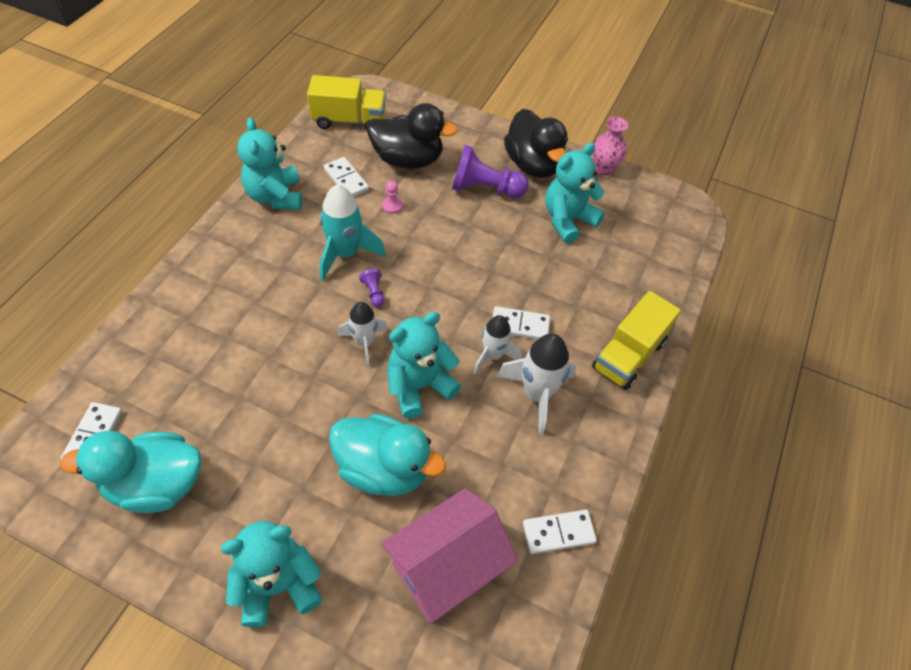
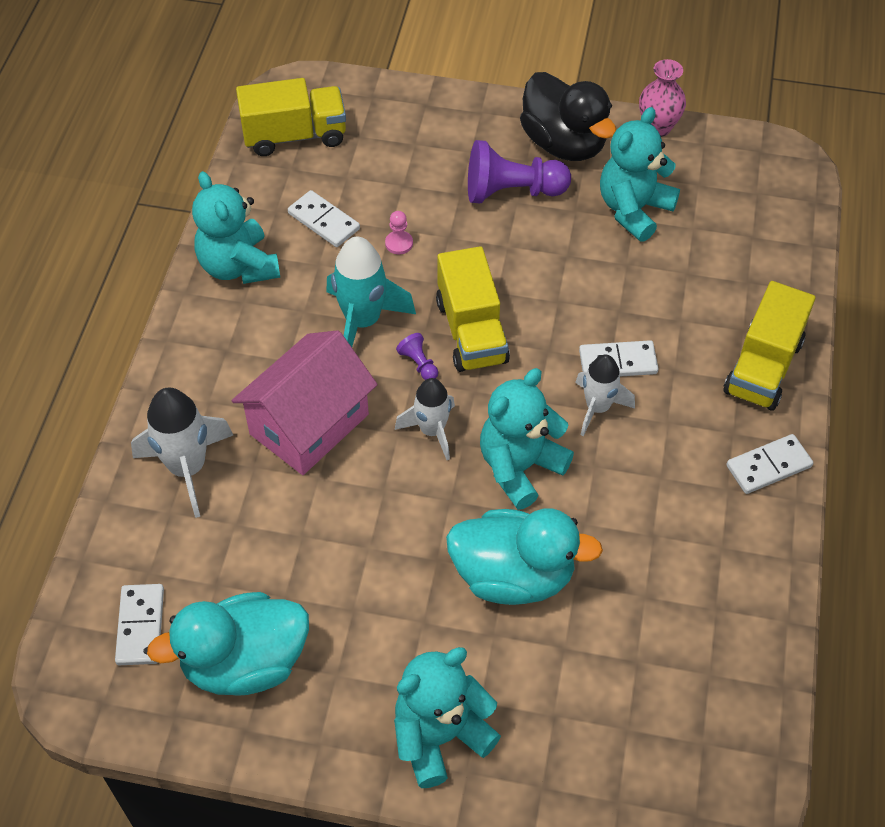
camera: 10 degrees left, 0 degrees up
(408, 160) = (395, 174): black duck -> none
(420, 278) = (471, 331): none -> yellow truck
(447, 567) = (628, 666): pink house -> pink house (309, 424)
(537, 394) = (667, 442): white rocket -> white rocket (187, 468)
(558, 532) = (744, 596): white domino -> white domino (768, 466)

